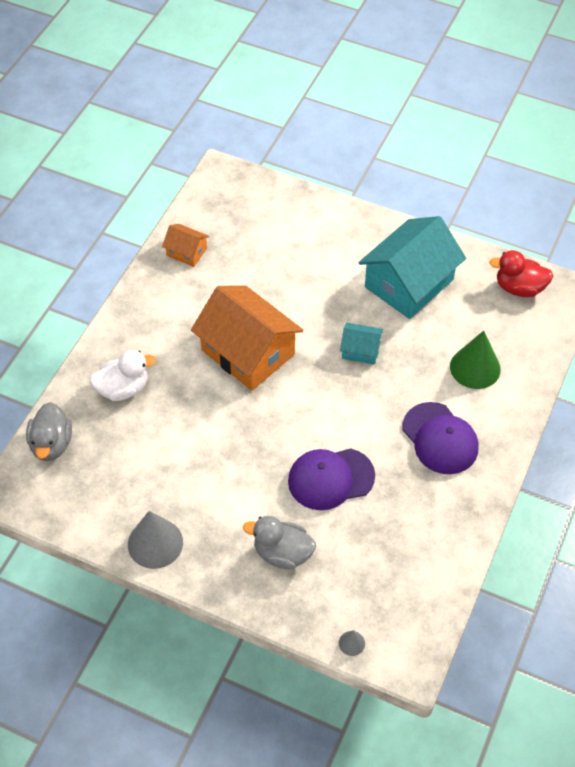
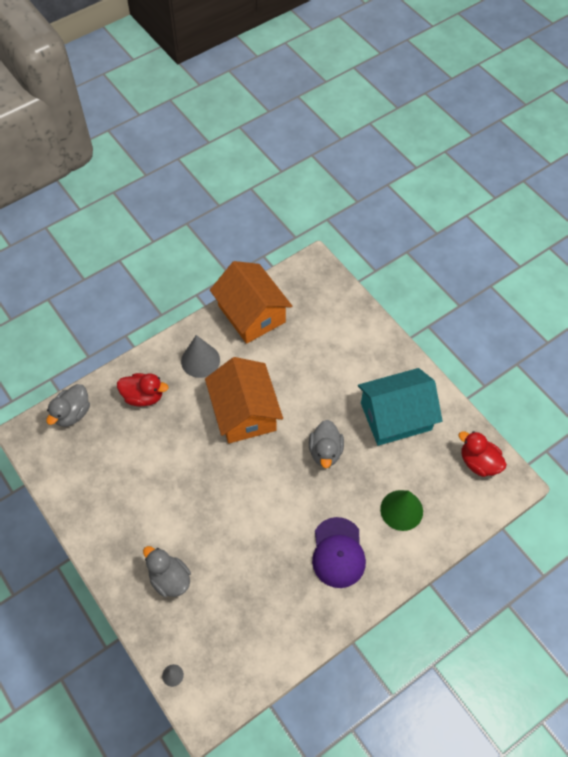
camera: 30 degrees right, 5 degrees up
(123, 388) = (143, 396): white duck -> red duck
(155, 543) = (92, 523): grey cone -> grey cone (200, 360)
(186, 252) = (251, 313): orange house -> orange house, size x2.15
(330, 479) = (239, 541): purple cap -> none
(360, 350) = (325, 451): turquoise house -> grey duck

